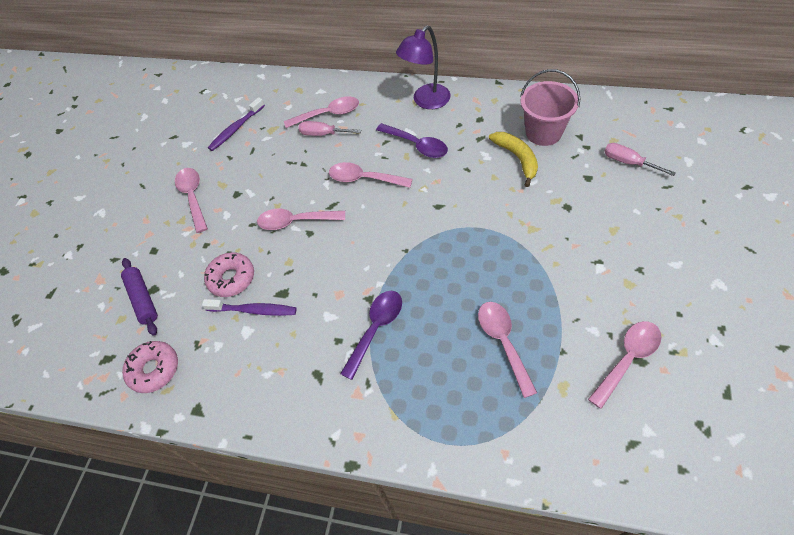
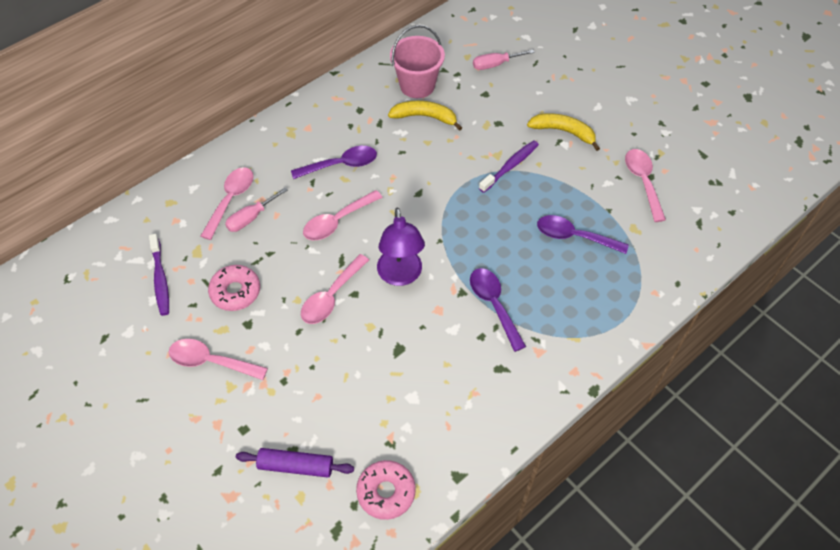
camera: 60 degrees left, 0 degrees up
(231, 278) = (345, 379): pink donut -> pink donut (235, 292)
(254, 310) = (396, 380): purple toothbrush -> purple toothbrush (510, 166)
(426, 101) = (299, 127): purple lamp -> purple lamp (401, 276)
(503, 342) = (574, 236): pink spoon -> purple spoon
(613, 258) = (564, 132): none -> yellow banana

